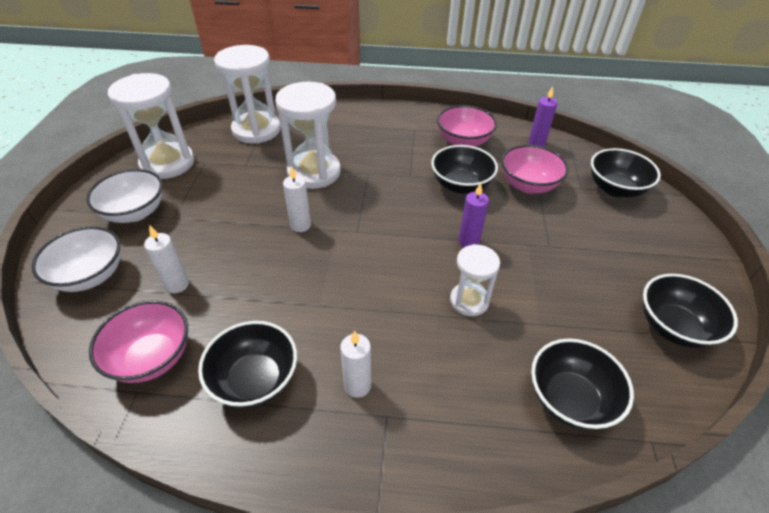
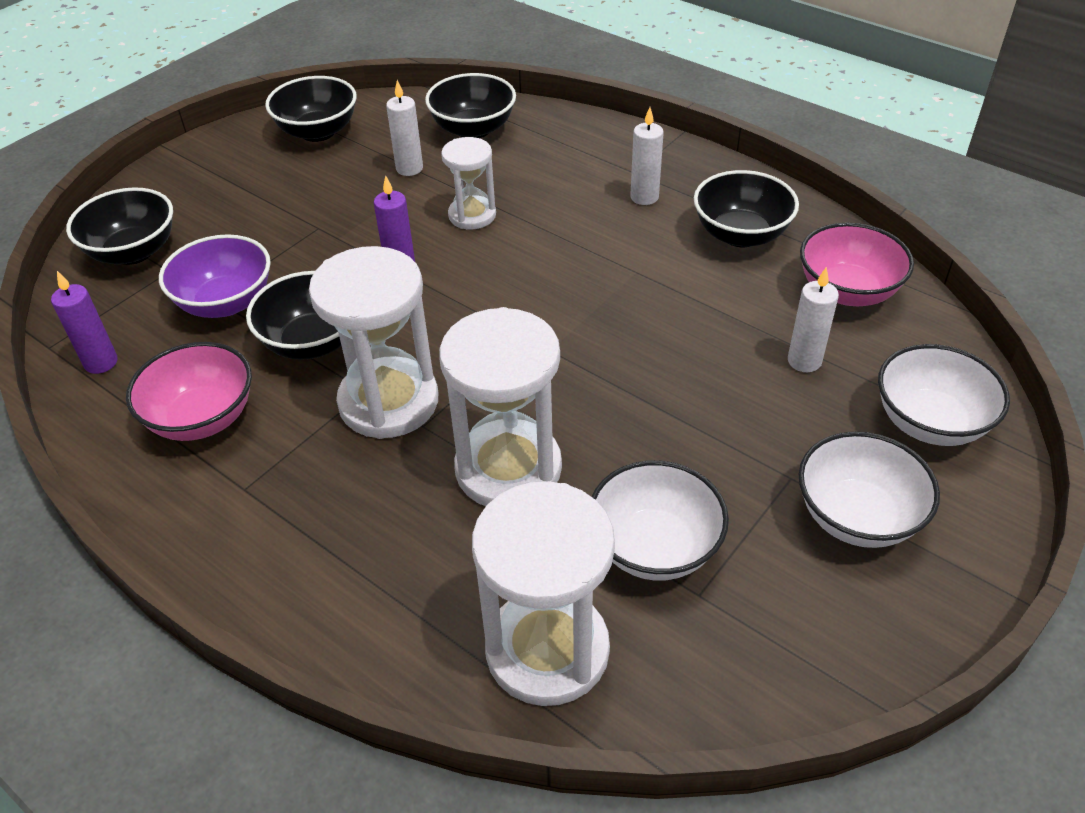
camera: 145 degrees left, 0 degrees up
(167, 163) = (778, 628): white hourglass -> white hourglass (389, 402)
(230, 169) = (654, 547): none -> white bowl
(300, 225) = (595, 377): white candle -> white candle (409, 168)
(528, 185) = (226, 302): pink bowl -> purple bowl

